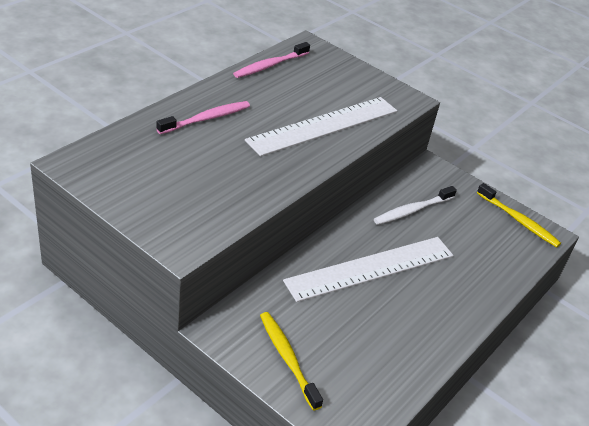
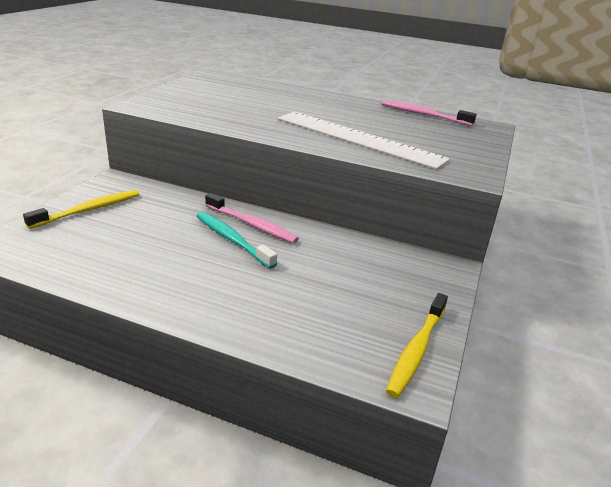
camera: 75 degrees right, 10 degrees down
(206, 119) = (308, 101): pink toothbrush -> pink toothbrush (252, 224)
(370, 268) = (232, 240): white ruler -> turquoise toothbrush
(412, 210) = (350, 258): white toothbrush -> none

